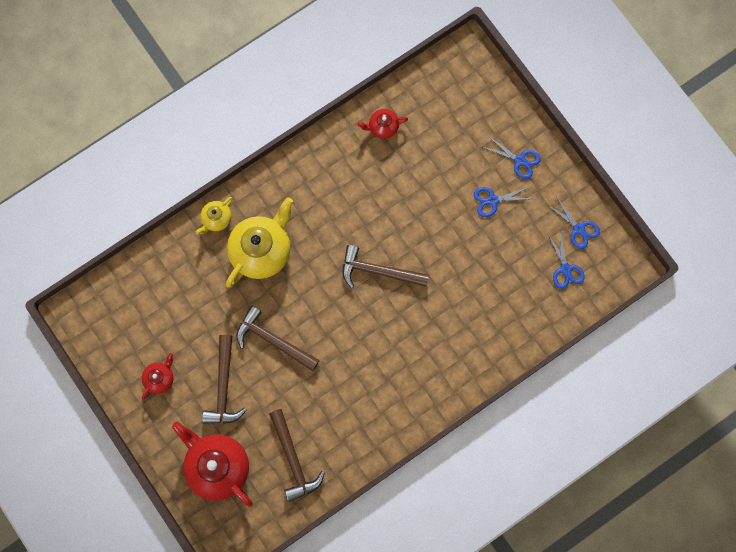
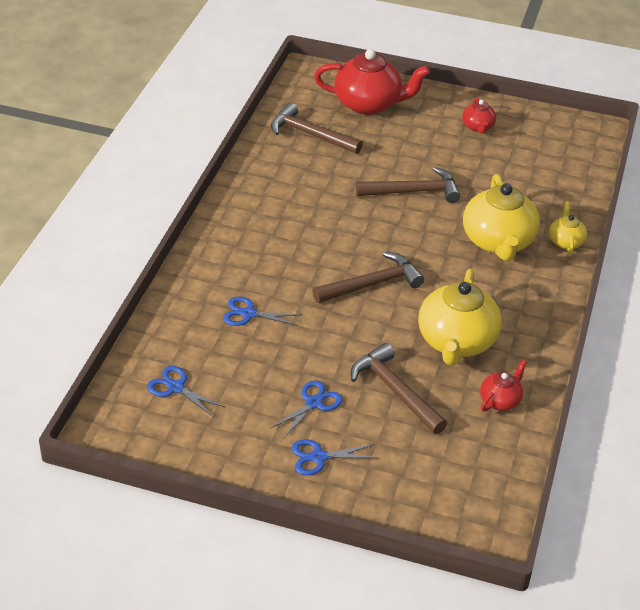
camera: 140 degrees right, 35 degrees down
(224, 387) = (420, 146): brown hammer -> brown hammer (395, 391)
(368, 186) = (456, 342): none -> yellow teapot
(579, 229) = (191, 431): blue scissors -> blue scissors (248, 314)

